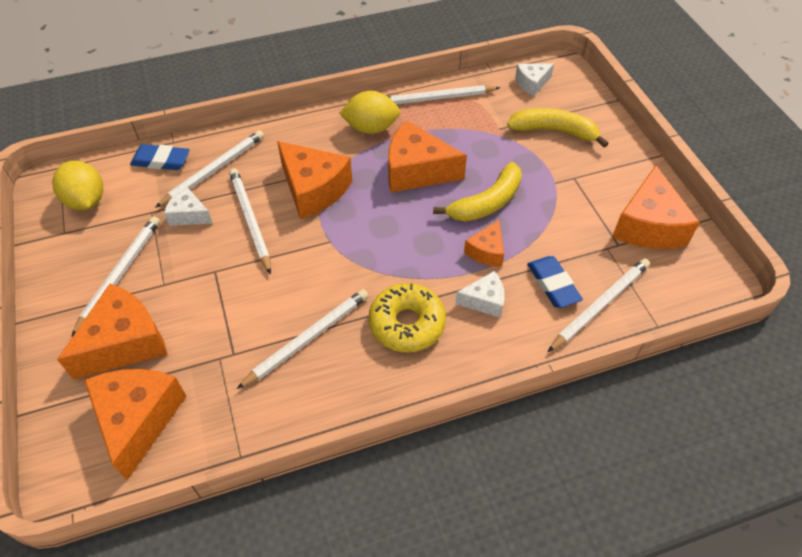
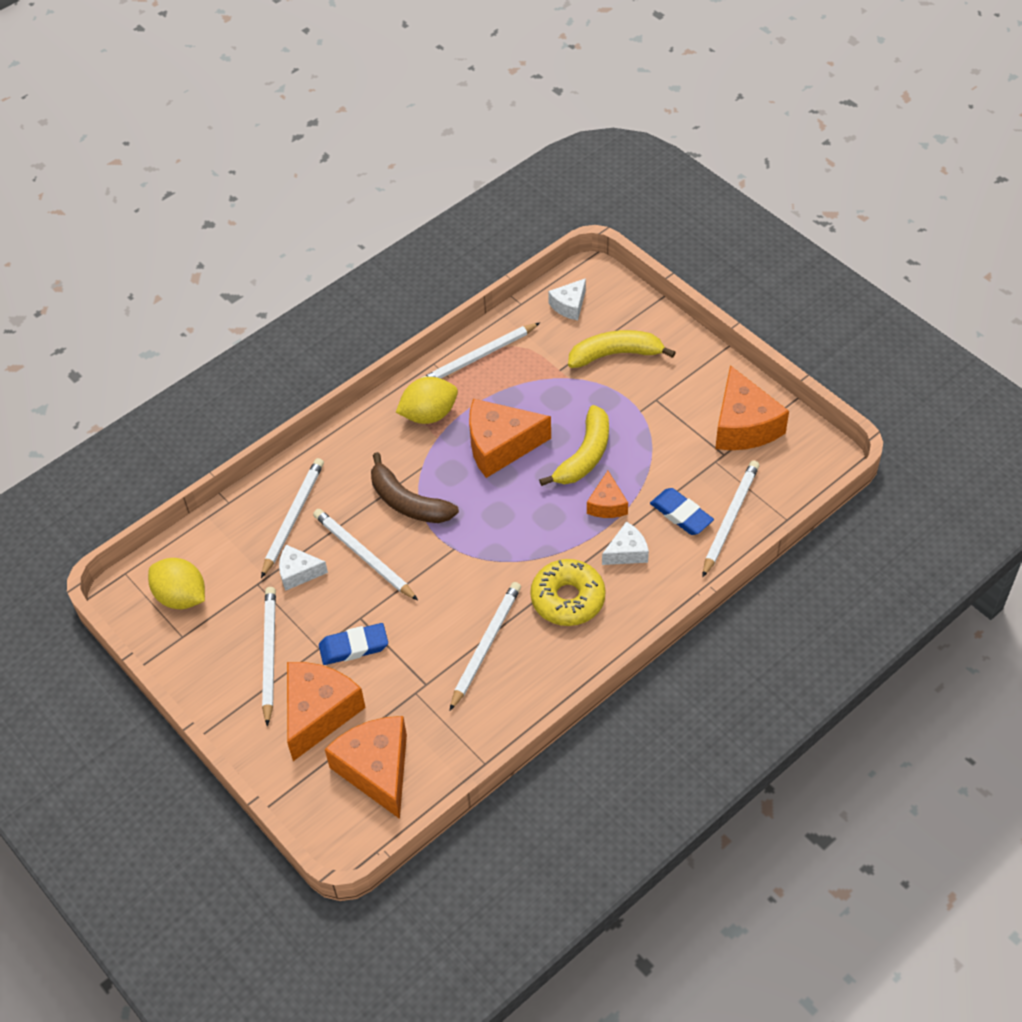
camera: 20 degrees left, 0 degrees up
(161, 161) = (230, 527): blue eraser -> blue eraser (354, 647)
(313, 189) = (408, 502): orange cheese -> brown banana

